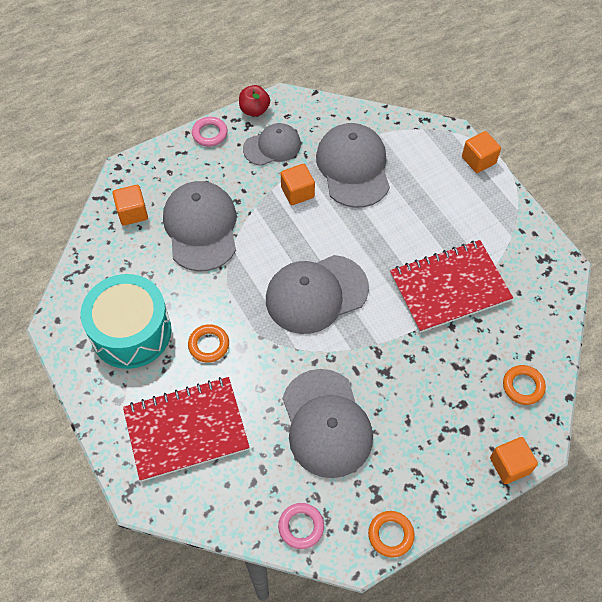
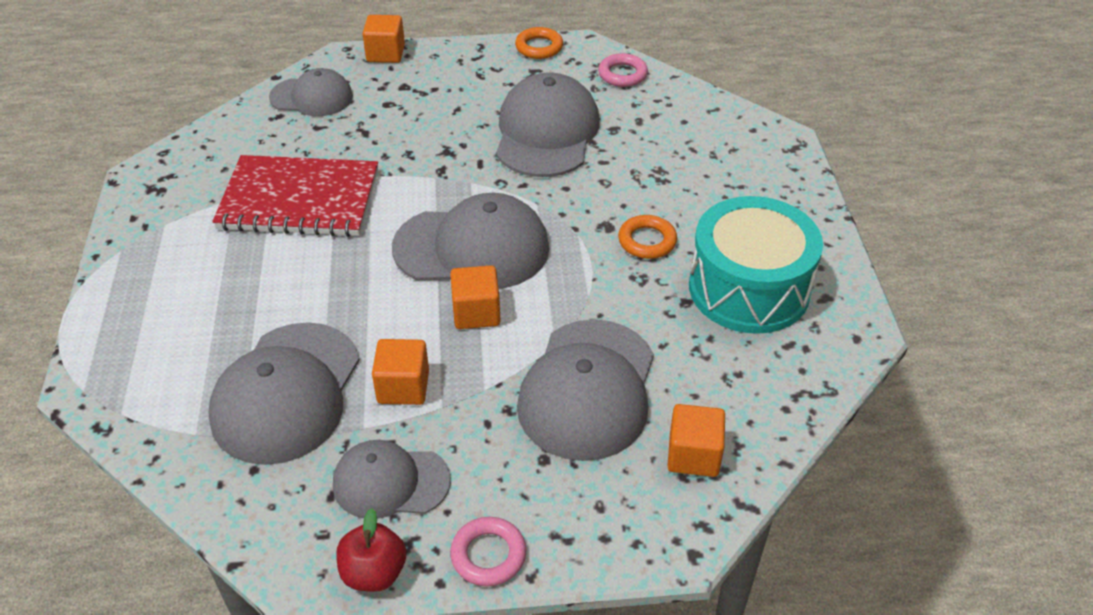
camera: 155 degrees left, 15 degrees down
(186, 430) = (711, 174): red notebook -> none
(478, 160) = (94, 331): orange cube -> orange cube (476, 313)
(523, 386) = (312, 97): orange ring -> grey cap

